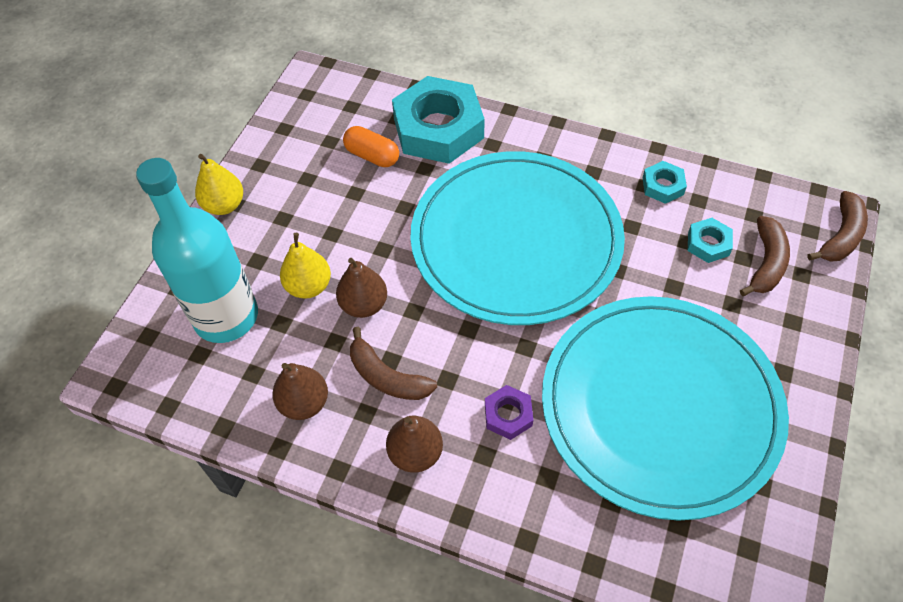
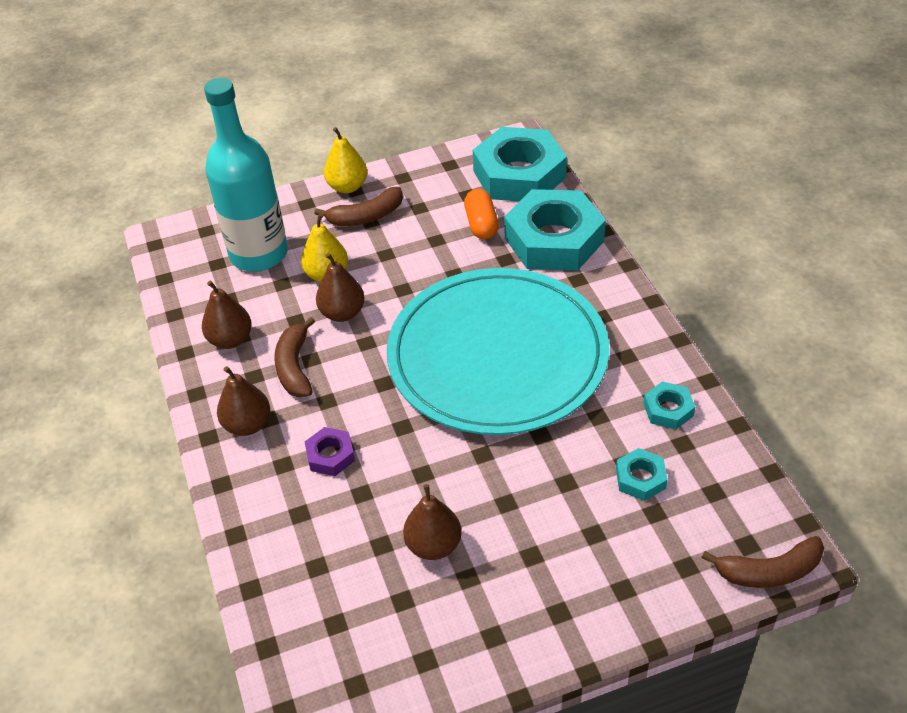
camera: 50 degrees right, 10 degrees down
(348, 99) = (519, 174): none -> turquoise nut
(660, 406) = (433, 545): turquoise plate -> brown pear
(766, 263) = (667, 532): brown banana -> brown banana (366, 216)

